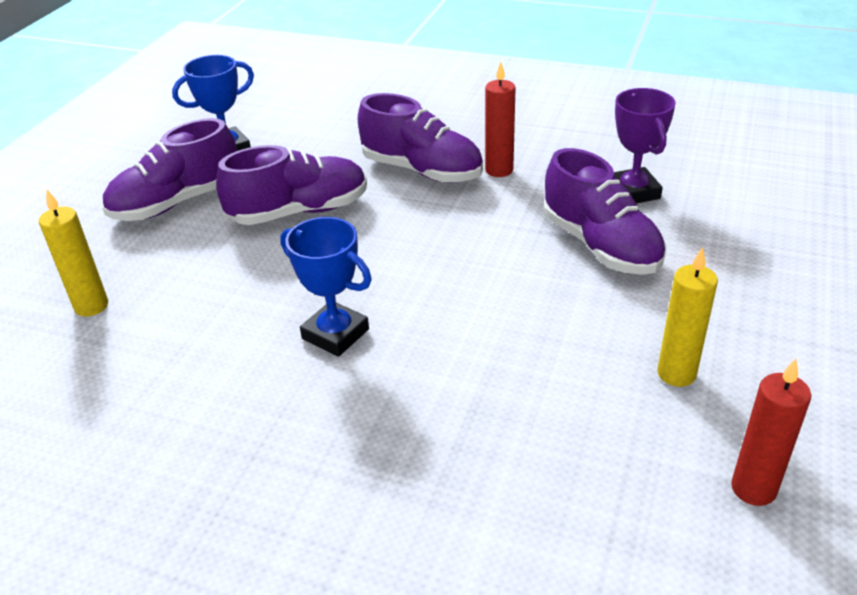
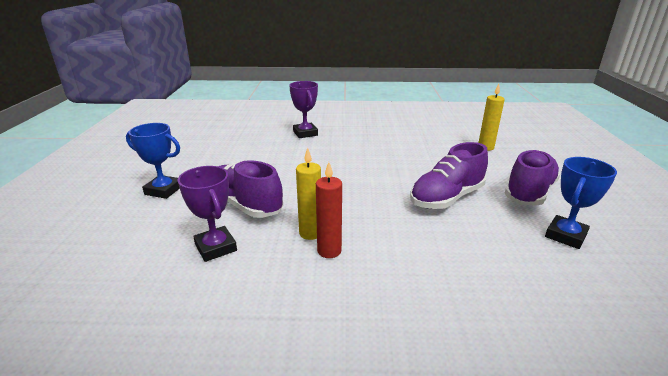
camera: 160 degrees right, 10 degrees down
(335, 334) = (367, 153): blue trophy -> blue trophy (164, 190)
(422, 170) = (391, 241): purple shoe -> none
(438, 449) = (305, 133): none -> purple trophy
(676, 374) = (213, 160): yellow candle -> yellow candle (310, 233)
(753, 489) = (195, 138): red candle -> none

